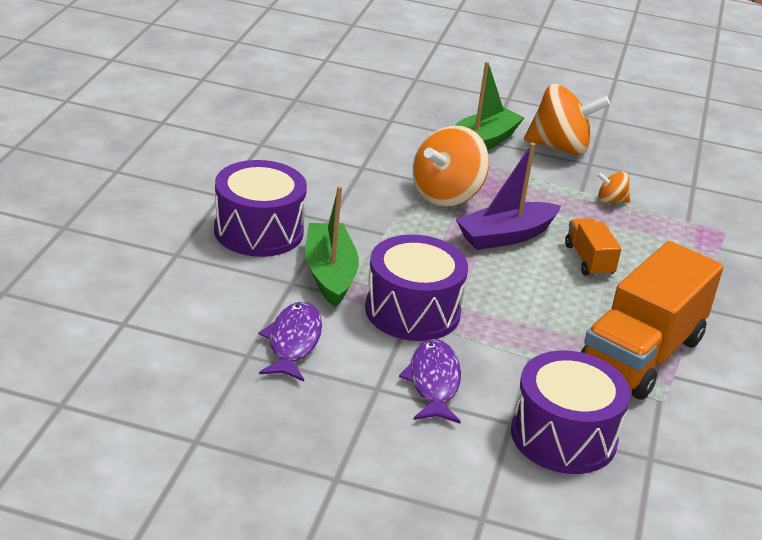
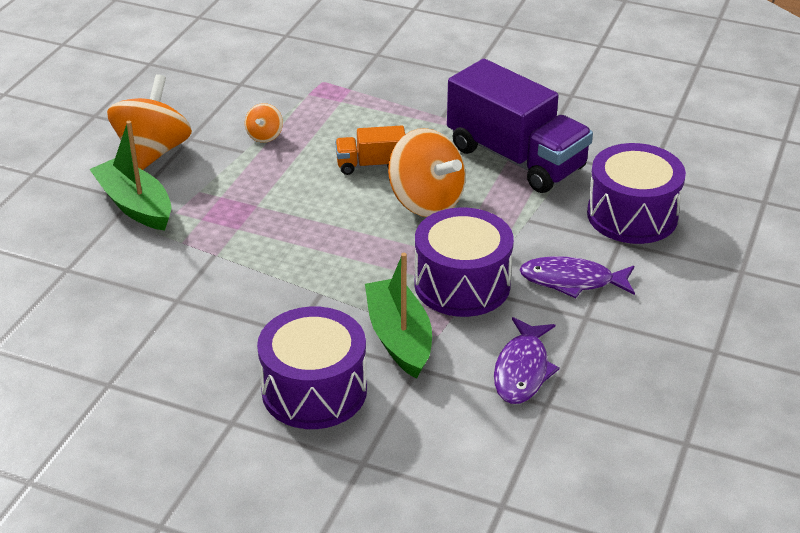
camera: 80 degrees left, 5 degrees up
(293, 342) = (522, 370): purple fish -> purple fish turned 90 degrees counterclockwise
(330, 274) = (399, 338): green boat -> green boat turned 75 degrees clockwise
(446, 195) = (245, 241): orange spinning top -> orange spinning top (426, 202)
(505, 236) = (327, 210): purple boat -> none
(641, 355) = (516, 158): orange truck -> purple truck

